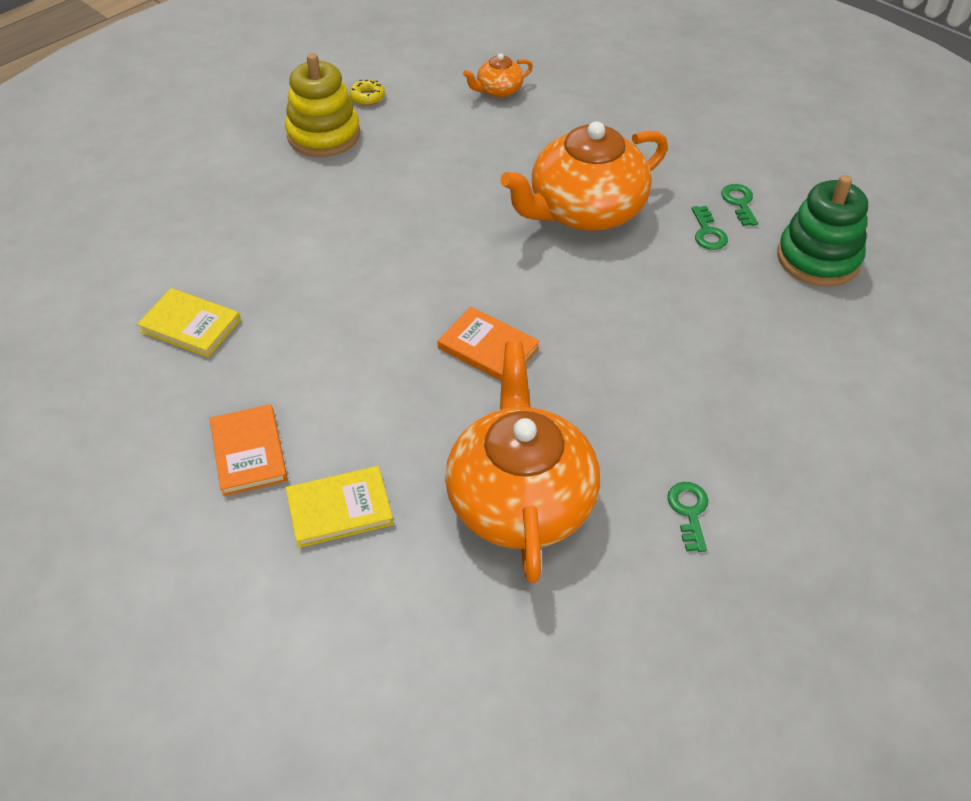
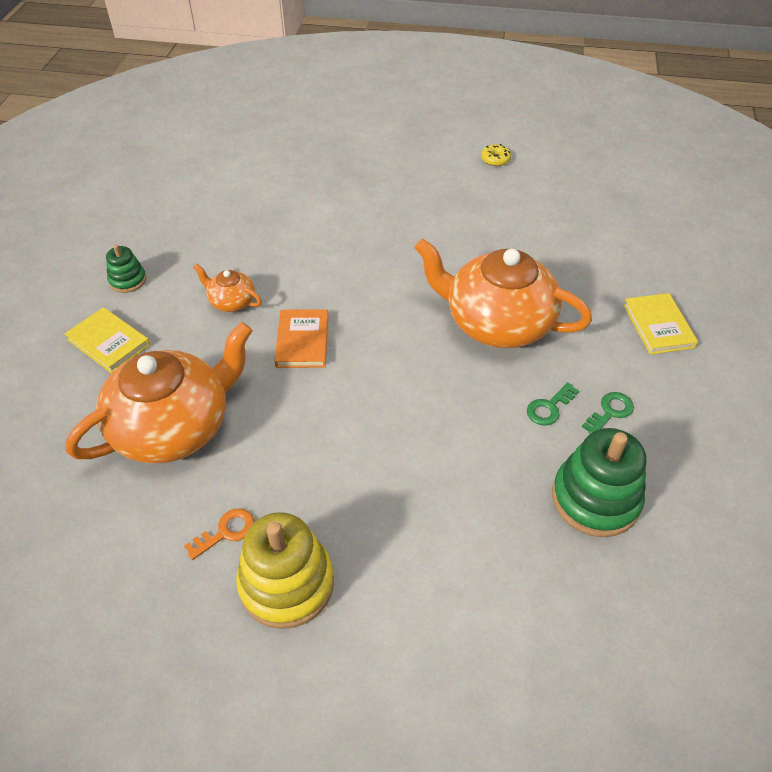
camera: 55 degrees right, 0 degrees up
(190, 326) = (211, 203): yellow book -> yellow book (658, 326)
(249, 452) = (128, 280): orange book -> green stacking toy
(323, 135) = (434, 162): yellow stacking toy -> yellow stacking toy (286, 583)
(498, 90) = (581, 213): orange teapot -> orange teapot (231, 301)
(689, 512) = (226, 532): green key -> orange key

